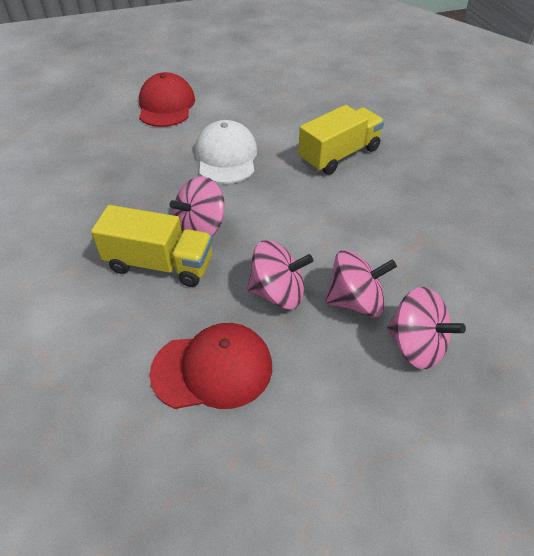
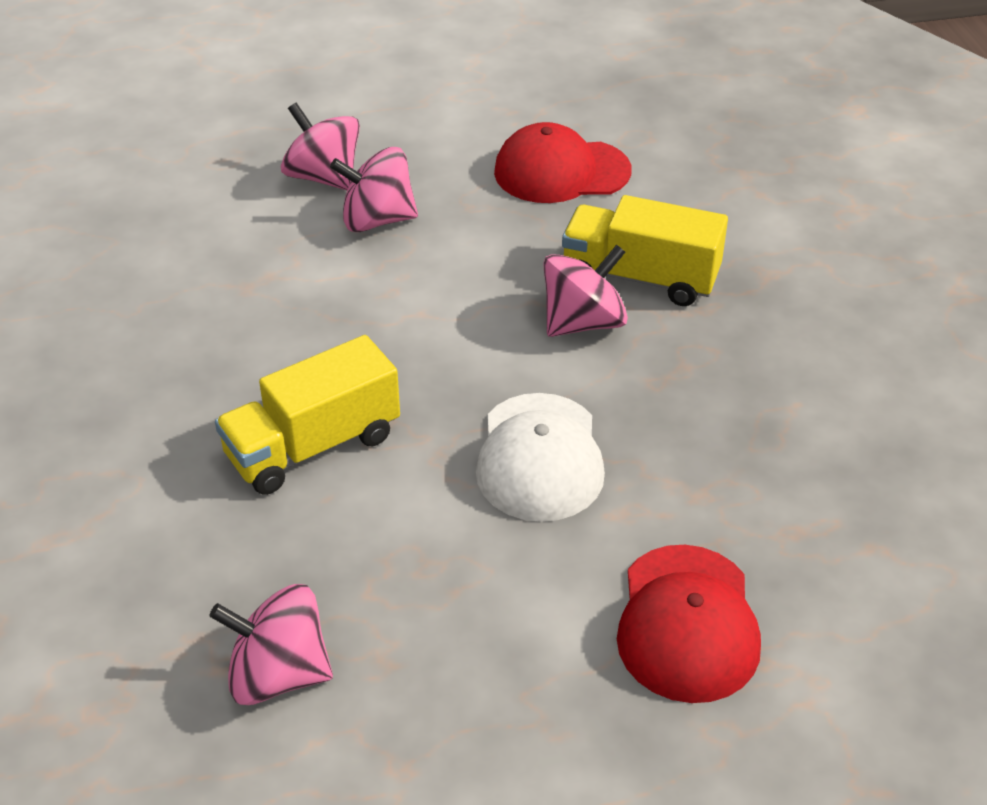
camera: 175 degrees left, 5 degrees down
(278, 293) = (475, 235): pink spinning top -> pink spinning top (278, 674)

